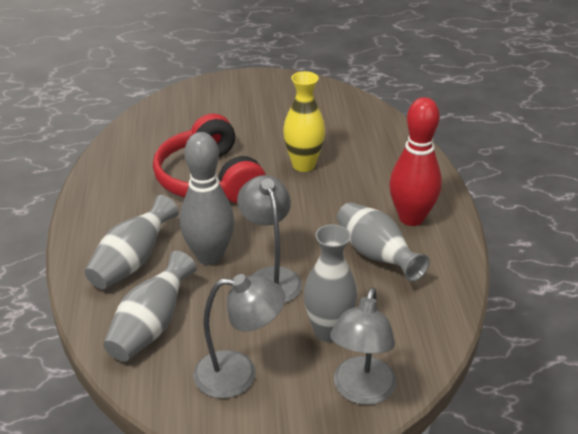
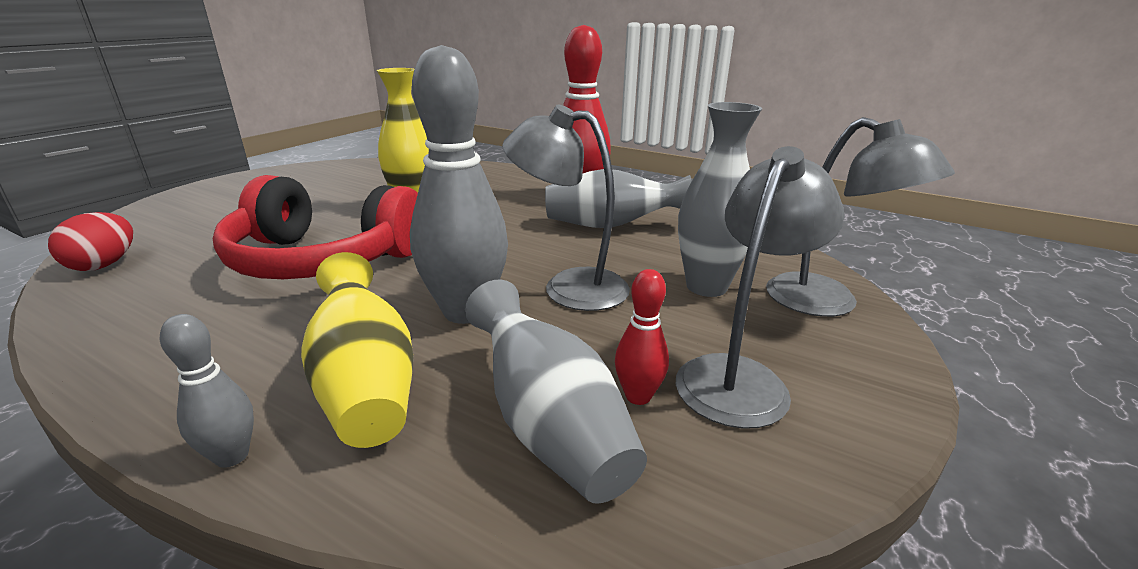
camera: 55 degrees left, 10 degrees down
(72, 259) = (232, 456): none -> grey bowling pin
(132, 262) = (366, 383): grey vase -> yellow vase
(140, 126) = (104, 265): none -> red egg
(192, 345) = (638, 396): none -> red bowling pin

